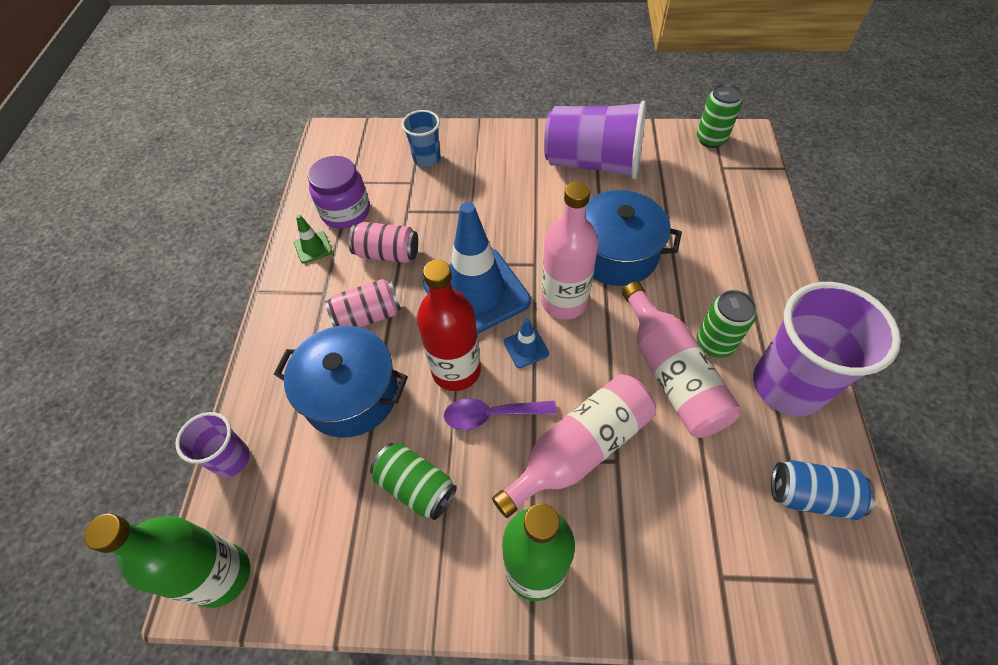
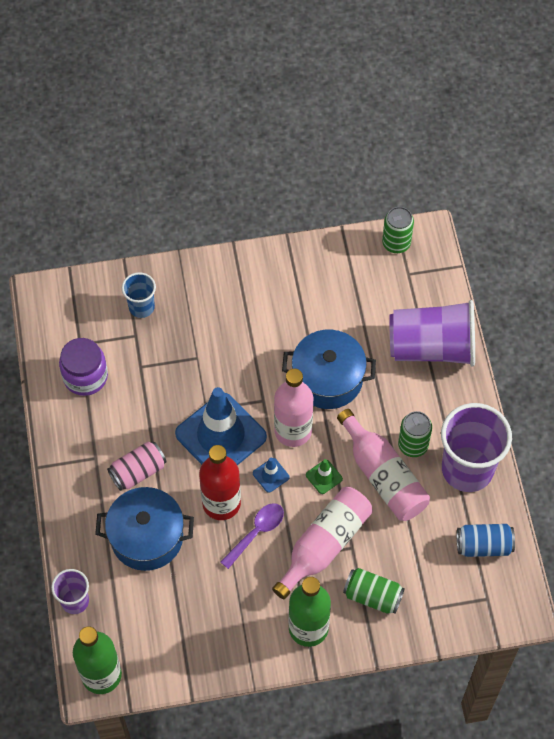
camera: 15 degrees left, 5 degrees up
(313, 247) = (69, 417): green traffic cone -> green traffic cone (324, 477)
(387, 253) = (136, 412): pink can -> none
(416, 486) = (215, 593): green can -> green can (372, 596)
(491, 415) = (256, 532): purple spoon -> purple spoon turned 150 degrees clockwise
(593, 163) = (294, 288): purple cup -> purple cup (432, 347)

